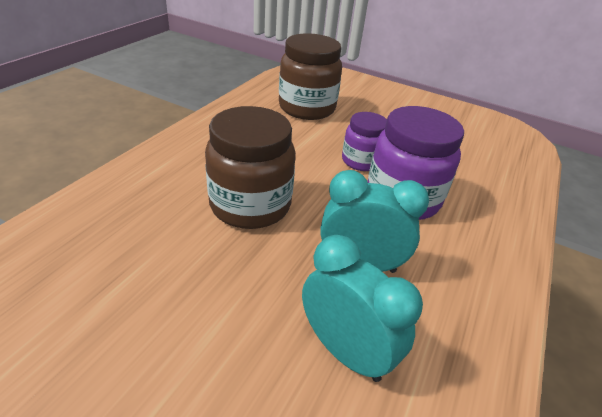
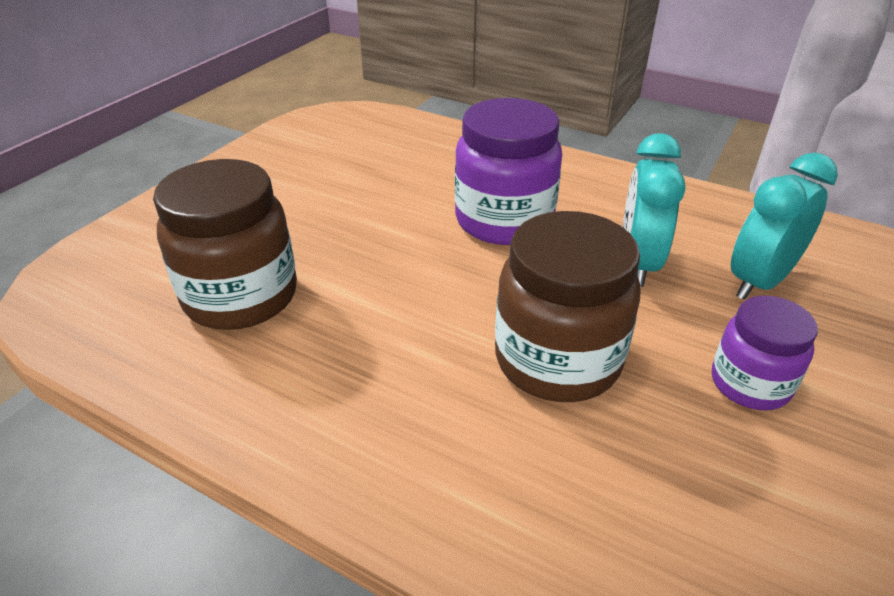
camera: 85 degrees left, 0 degrees up
(361, 161) = (420, 246): purple jar -> purple jar (749, 384)

